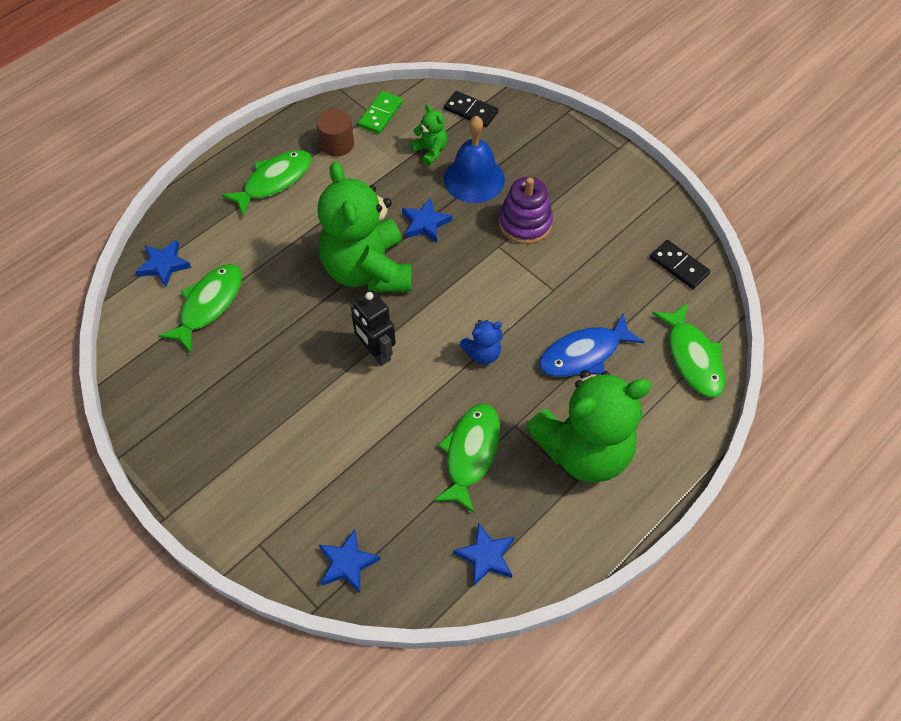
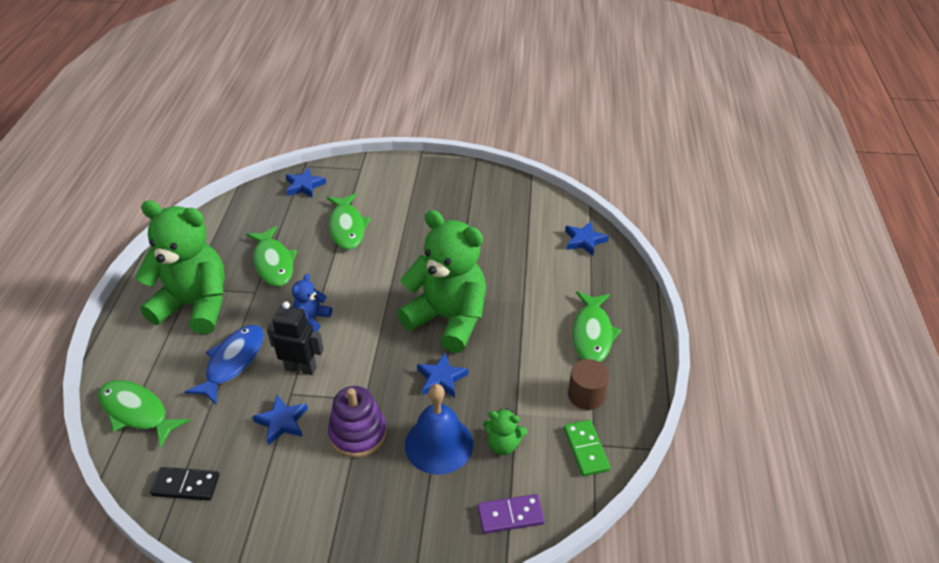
camera: 140 degrees right, 15 degrees down
(209, 305) = (526, 239): green fish -> green fish (347, 227)
(376, 352) = (387, 277): black robot -> black robot (301, 368)
(471, 111) = (510, 515): black domino -> purple domino
(486, 556) = (225, 226): blue star -> blue star (282, 422)
(583, 450) = (195, 305): green teddy bear -> green teddy bear turned 75 degrees clockwise

